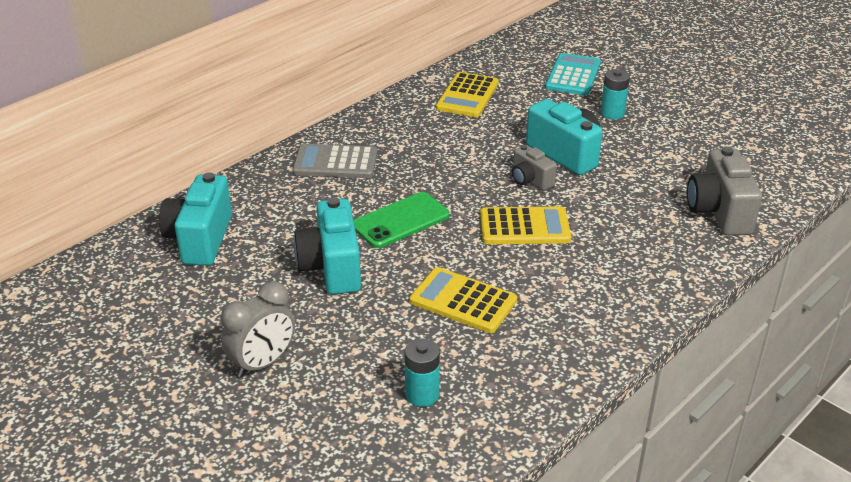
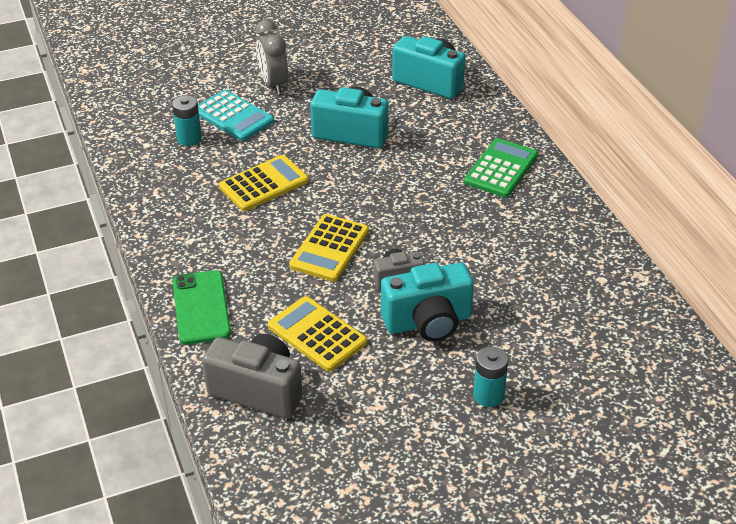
camera: 115 degrees right, 5 degrees up
(335, 162) = (501, 169): grey calculator -> green calculator
(401, 221) = (387, 182): green phone -> green phone (201, 307)
(467, 96) = (586, 291): yellow calculator -> yellow calculator (317, 334)
(573, 75) = (595, 399): turquoise calculator -> turquoise calculator (233, 116)

